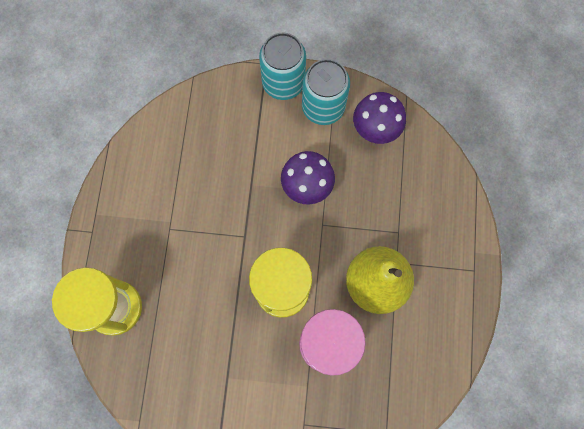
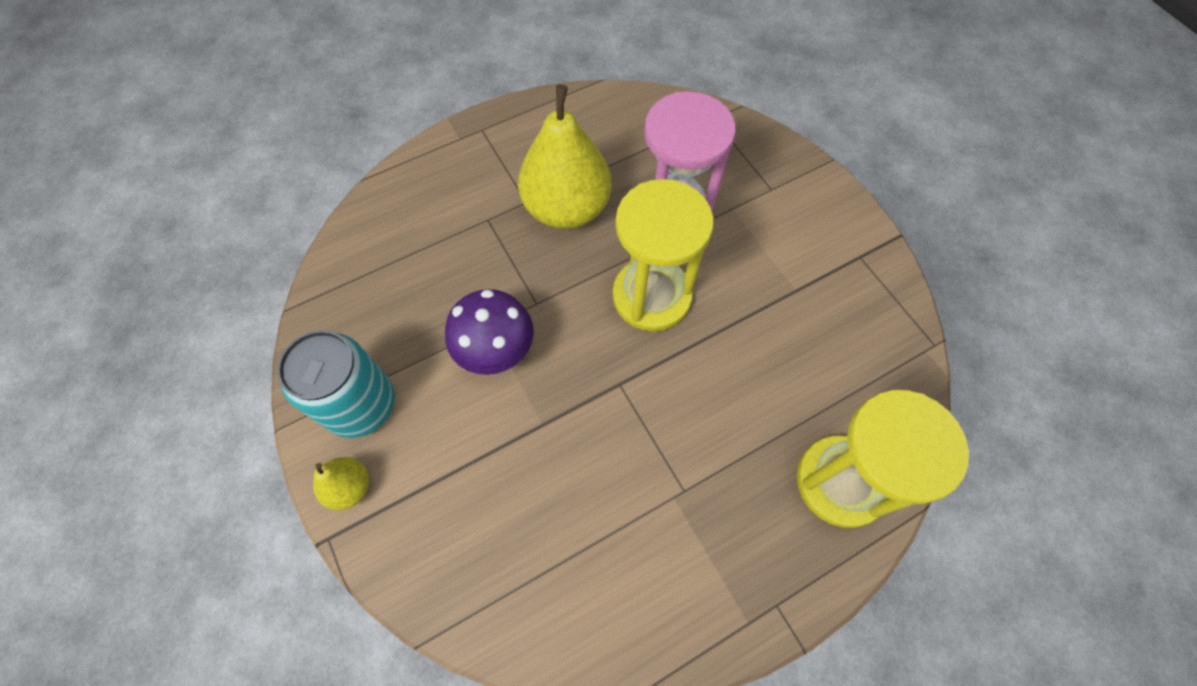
camera: 125 degrees left, 10 degrees down
(283, 83) = (350, 487): turquoise can -> yellow pear
(375, 129) = (358, 319): purple mushroom -> none

